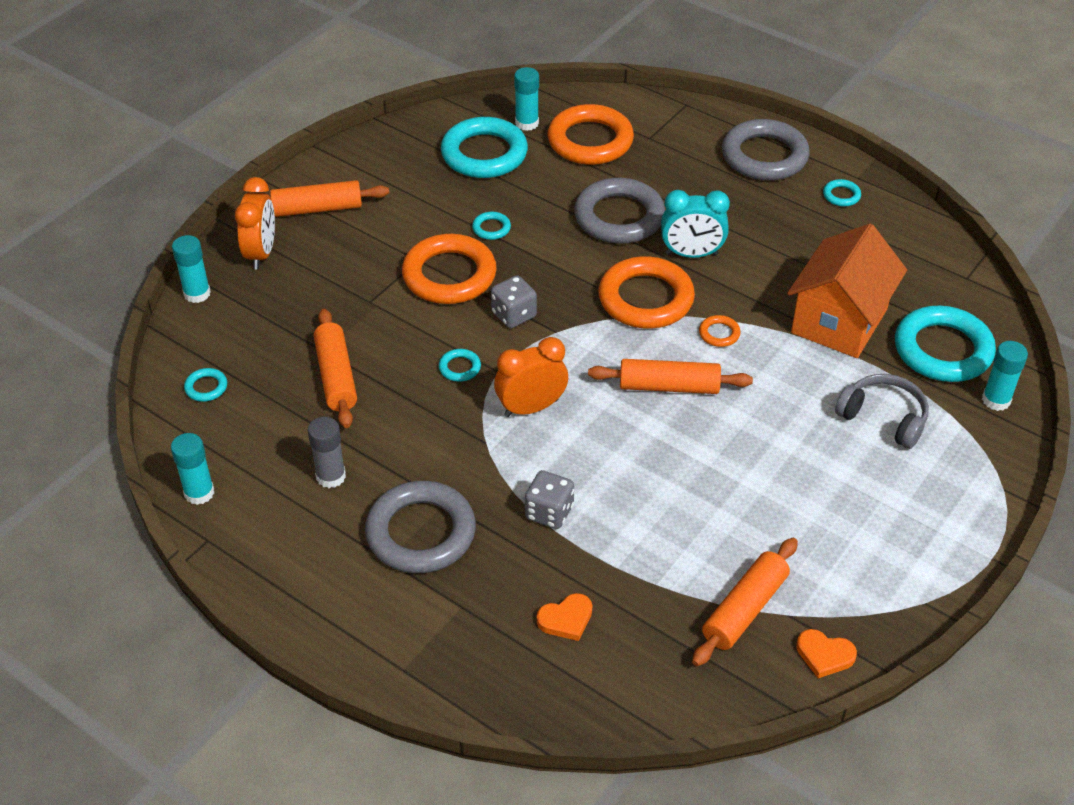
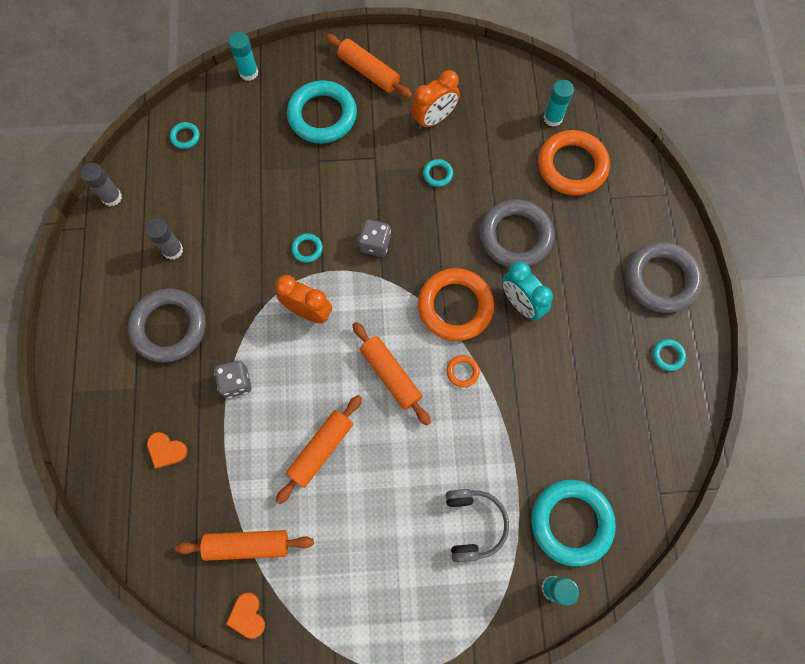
camera: 50 degrees right, 25 degrees up
(199, 493) = (112, 197): turquoise glue stick -> grey glue stick
(261, 253) = (307, 75): orange clock -> orange clock (434, 119)
(336, 376) = (246, 192): orange rolling pin -> orange rolling pin (321, 450)
(449, 275) = (377, 184): orange ring -> none
(484, 154) = (500, 118): turquoise ring -> turquoise ring (322, 115)
(839, 321) = (540, 437): orange house -> none

